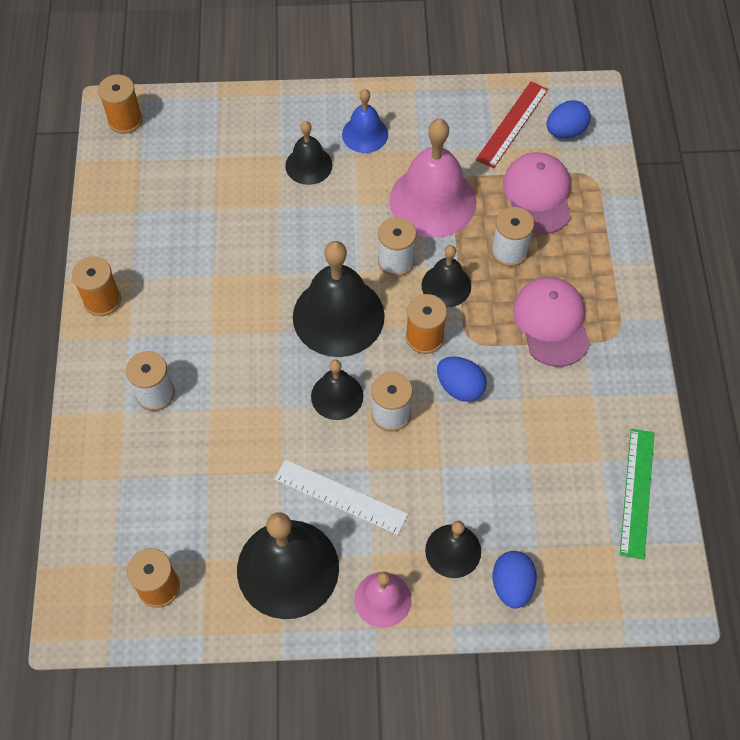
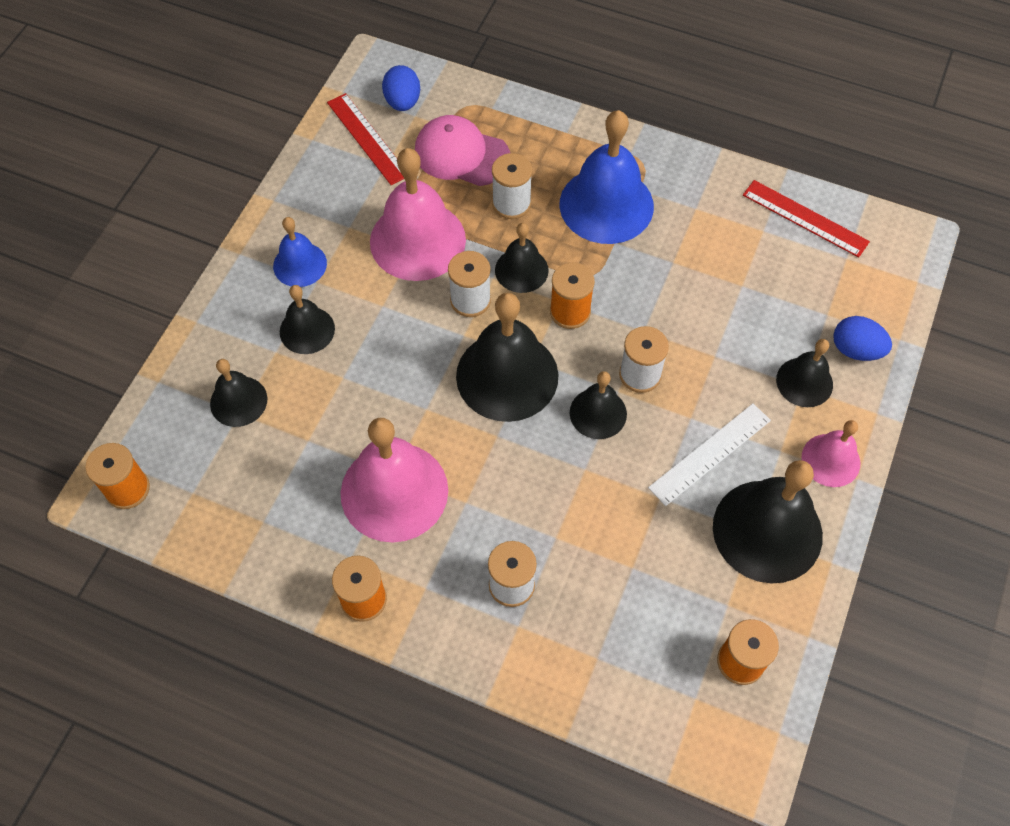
camera: 65 degrees left, 0 degrees up
(198, 282) = (394, 491): none -> pink bell
(226, 151) = (238, 401): none -> black bell
(460, 387) = (638, 305): blue egg -> none
(551, 322) = (606, 205): pink cap -> blue bell
(637, 492) = (805, 218): green ruler -> red ruler

